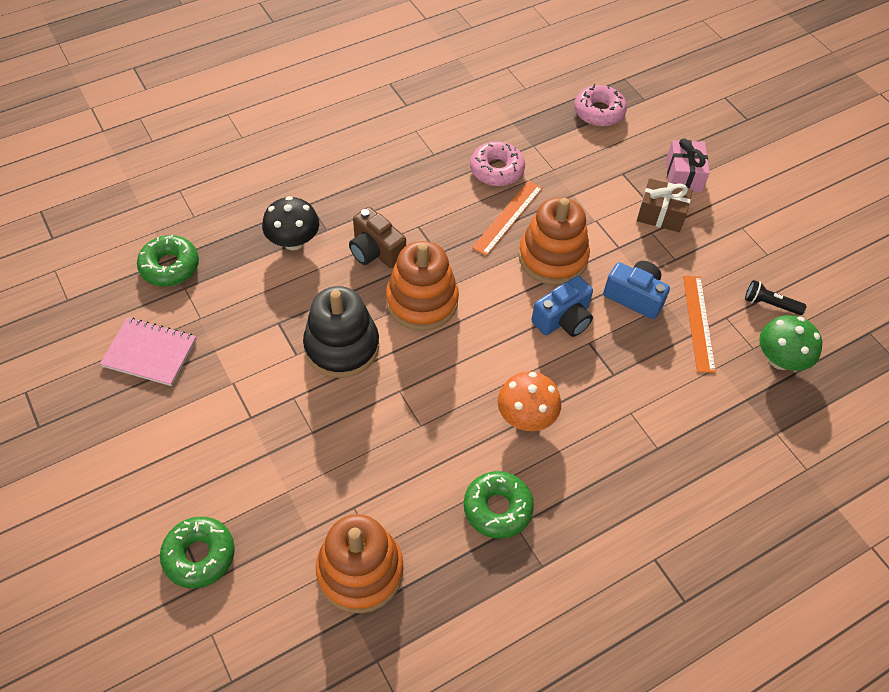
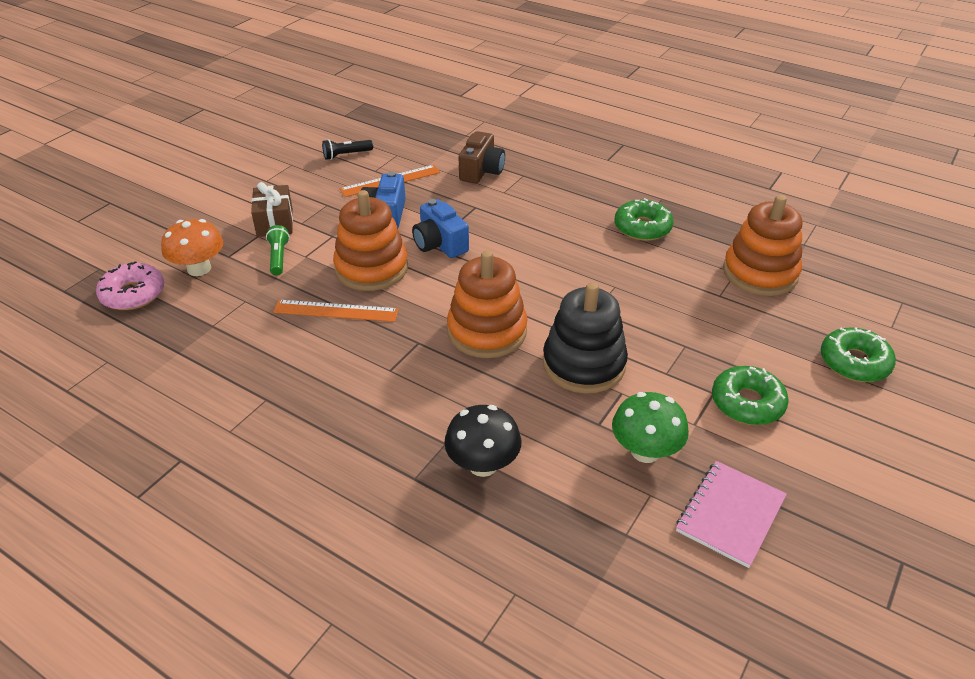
camera: 115 degrees left, 15 degrees down
(150, 353) = (730, 514): pink notebook -> pink notebook turned 45 degrees clockwise
(170, 266) = (609, 569): green donut -> green donut (747, 403)
(376, 251) = (447, 389): brown camera -> brown camera (481, 171)
(496, 170) = (267, 340): pink donut -> none
(526, 417) = (553, 236): orange mushroom -> orange mushroom (199, 268)
(563, 319) = (440, 244): blue camera -> blue camera turned 150 degrees counterclockwise
(603, 203) = (279, 257): none -> green flashlight
(683, 175) = (213, 221): pink gift -> none
(770, 304) = (346, 155): black flashlight -> black flashlight turned 75 degrees clockwise
(780, 359) = (399, 143): green mushroom -> green mushroom (645, 451)

